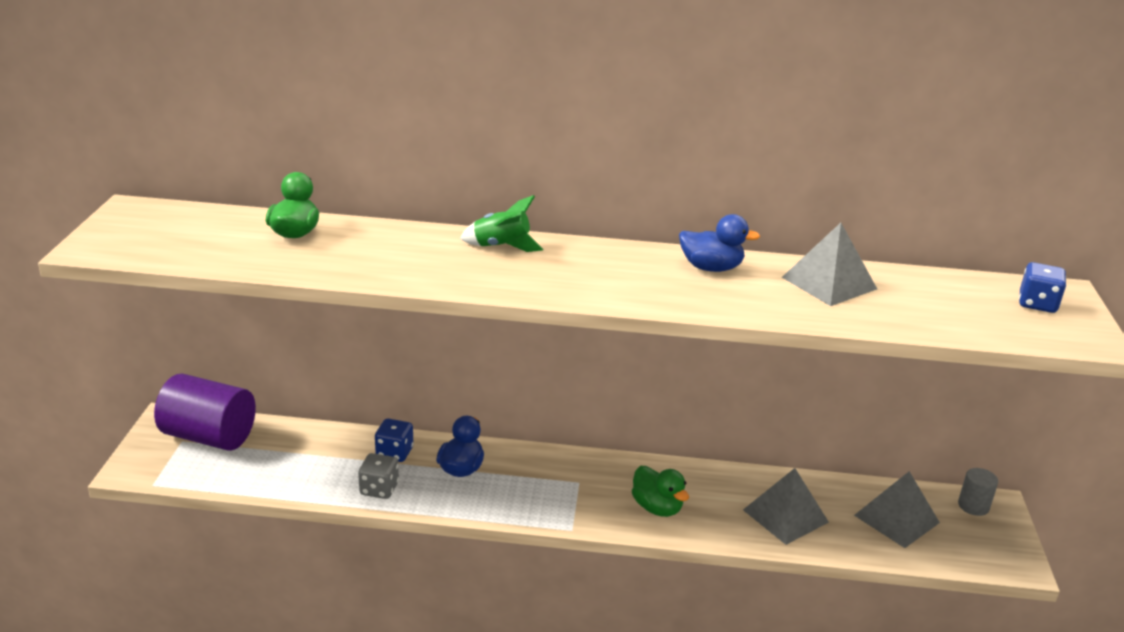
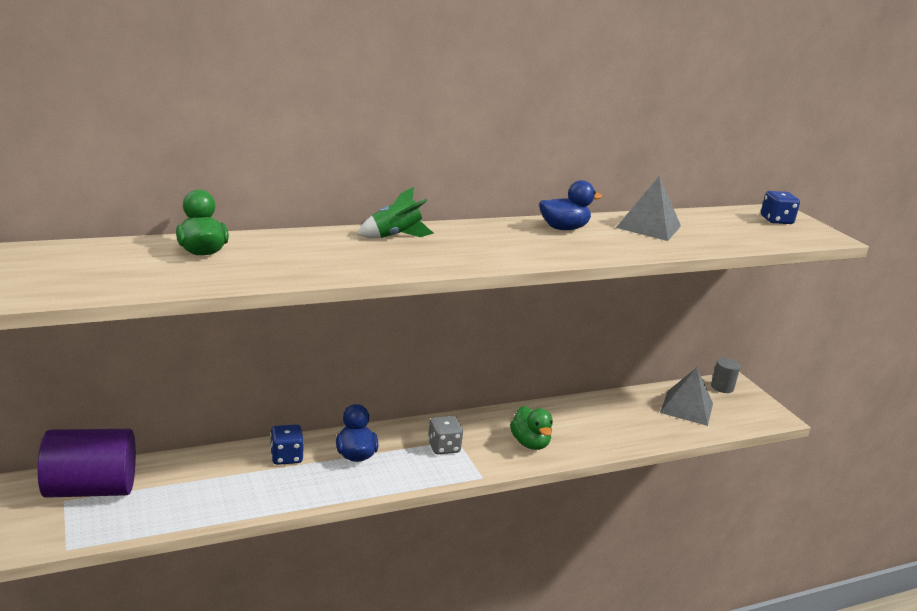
camera: 30 degrees left, 5 degrees down
(379, 489) = (298, 490): grey dice -> grey dice (443, 447)
(657, 508) = (530, 443): green duck -> green duck turned 45 degrees clockwise
(785, 516) = (619, 425): grey pyramid -> none

